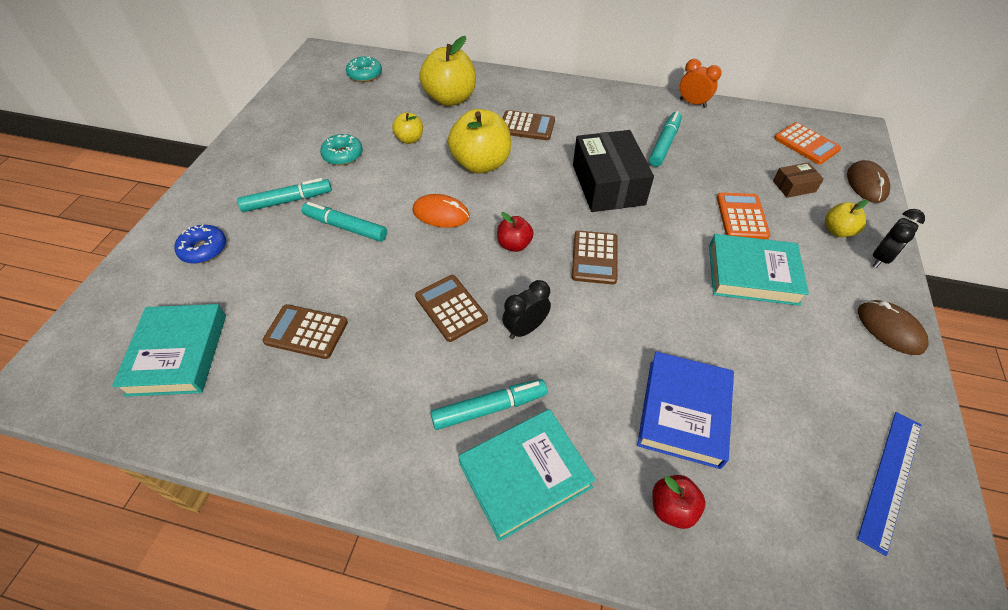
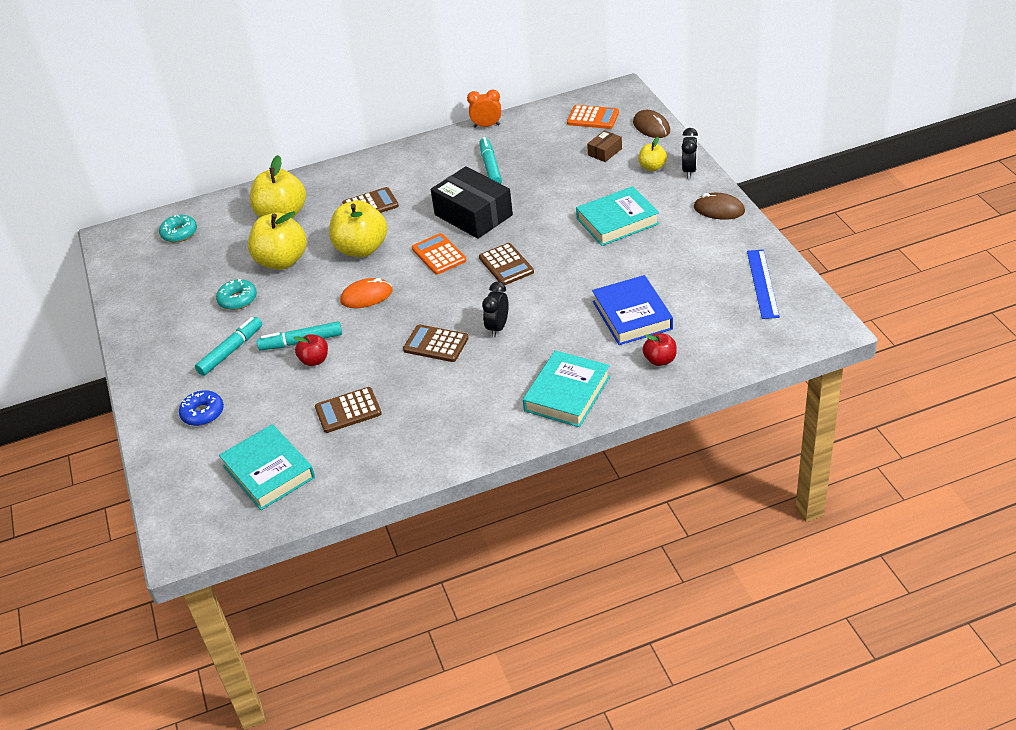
camera: 30 degrees left, 10 degrees down
(410, 139) = (282, 261): yellow apple -> yellow apple, size x1.94
(489, 408) = (515, 377): turquoise marker -> none
(514, 245) = (442, 286): red apple -> red apple (314, 360)
(741, 216) = (584, 189): orange calculator -> orange calculator (439, 255)

